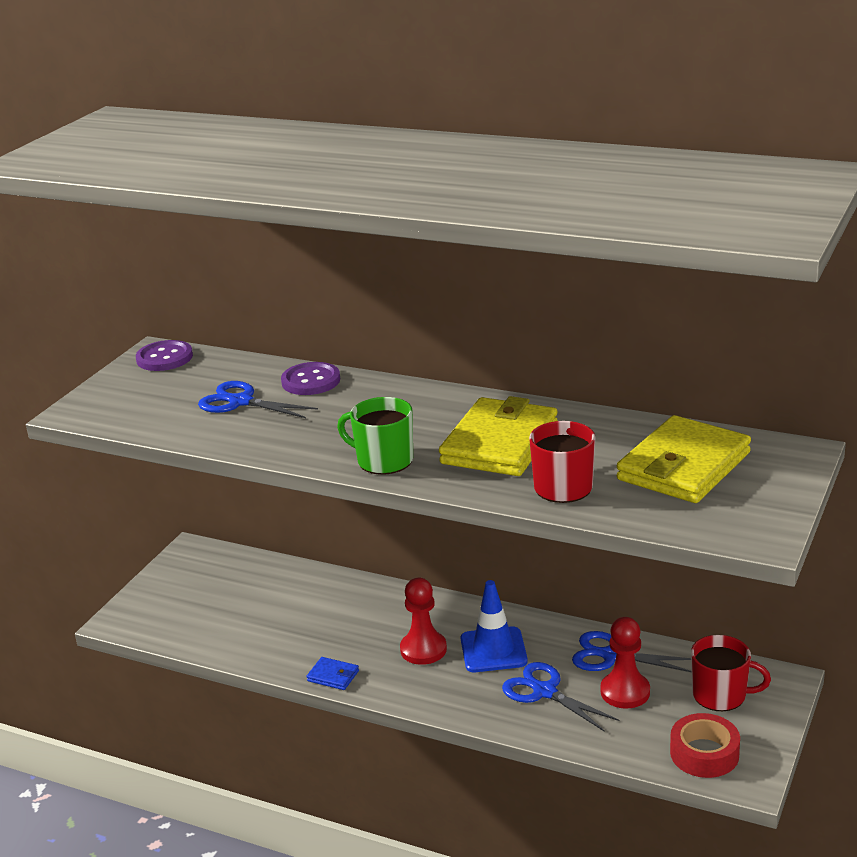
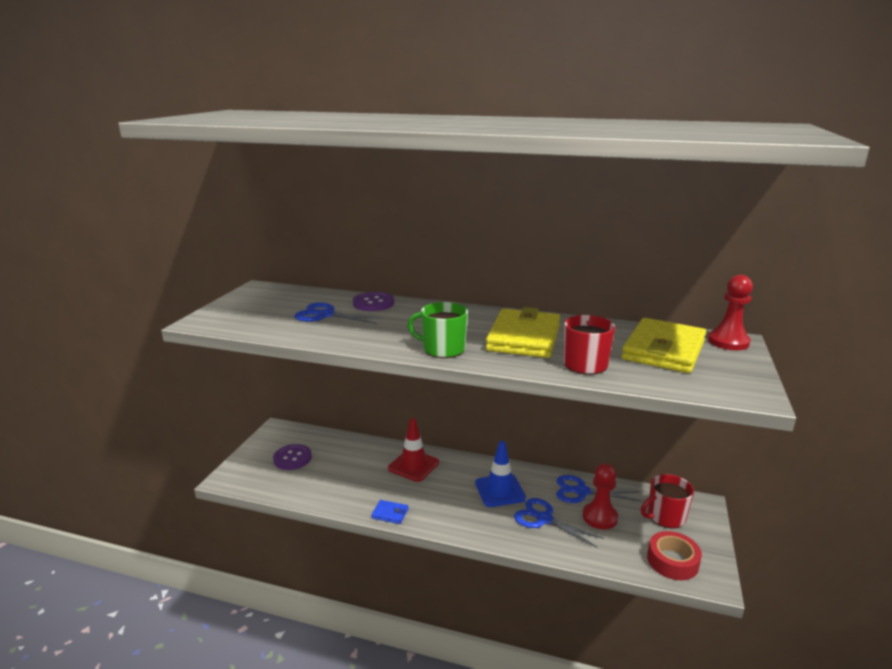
camera: 10 degrees left, 5 degrees down
(164, 358) = (265, 291): purple button -> purple button (292, 458)
(378, 610) = (413, 465): none -> red traffic cone
(423, 649) = (451, 492): red pawn -> red pawn (728, 342)
(720, 695) = (665, 517): red mug -> red mug turned 150 degrees clockwise

